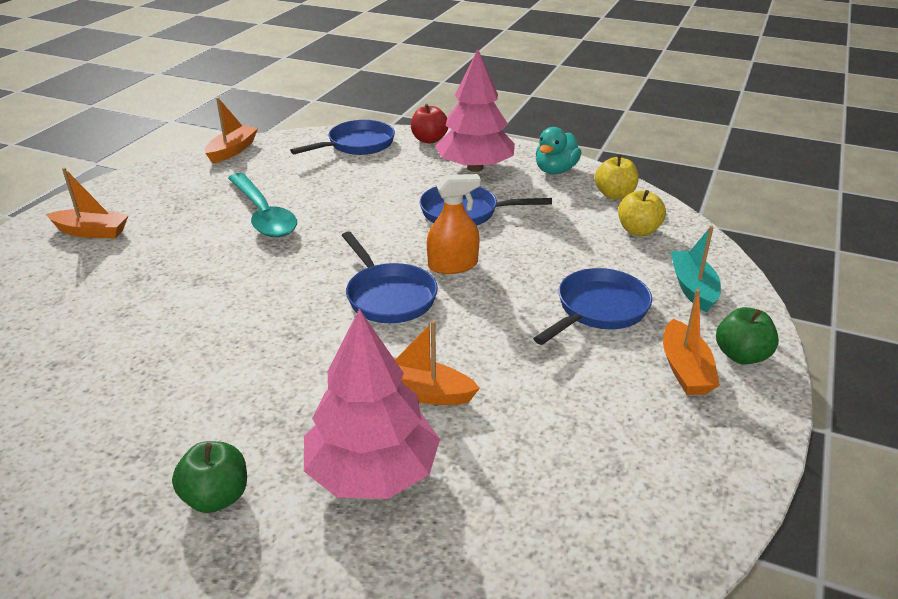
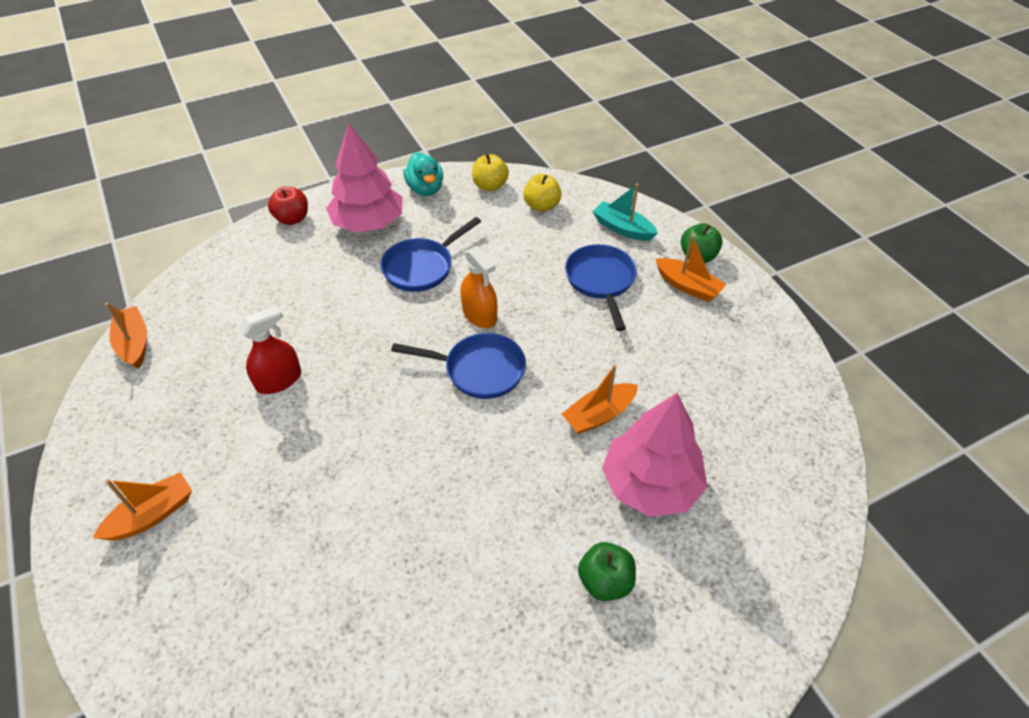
camera: 50 degrees left, 15 degrees up
(263, 215) = (279, 380): turquoise spoon -> red spray bottle
(357, 145) = (241, 262): blue pan -> none
(453, 265) = (479, 315): orange spray bottle -> orange spray bottle turned 120 degrees clockwise

